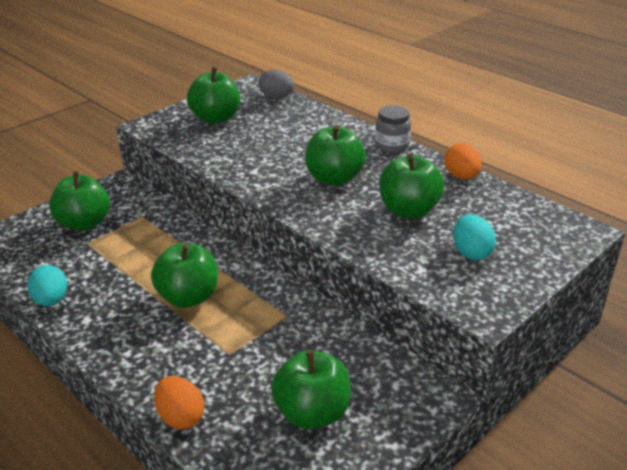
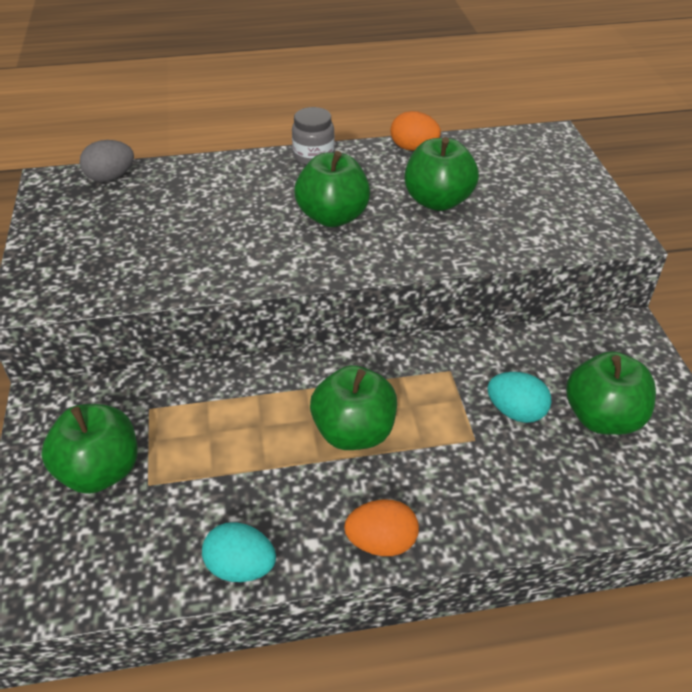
camera: 55 degrees left, 10 degrees up
(181, 417) = (546, 519): orange egg -> orange egg (381, 542)
(216, 118) = (95, 240): green apple -> none
(471, 252) = (535, 201): turquoise egg -> turquoise egg (515, 411)

